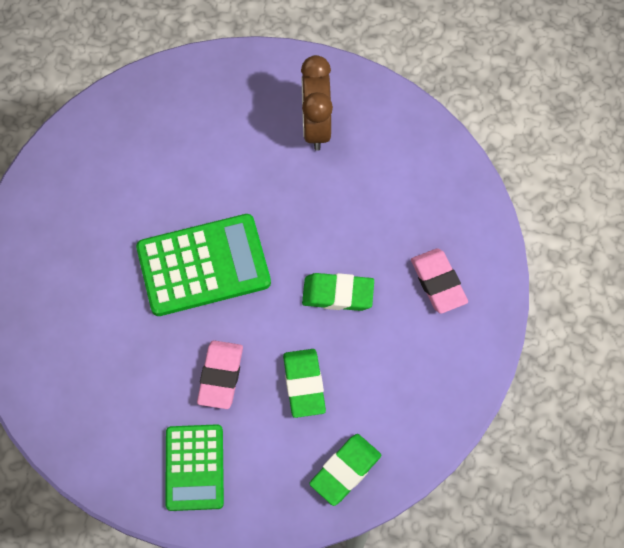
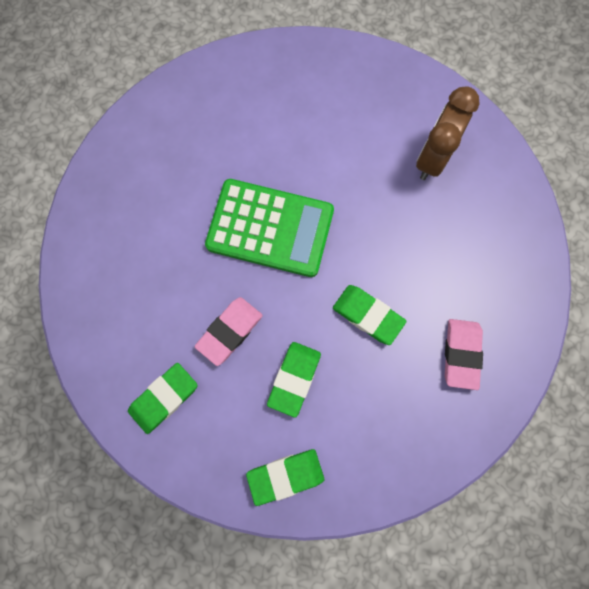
camera: 30 degrees right, 10 degrees up
(194, 467) = (164, 398): green calculator -> green eraser

